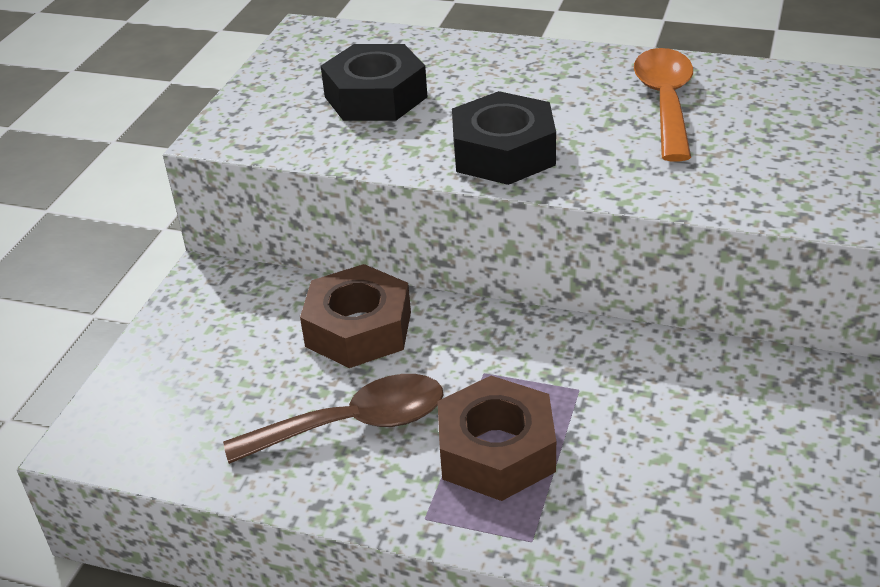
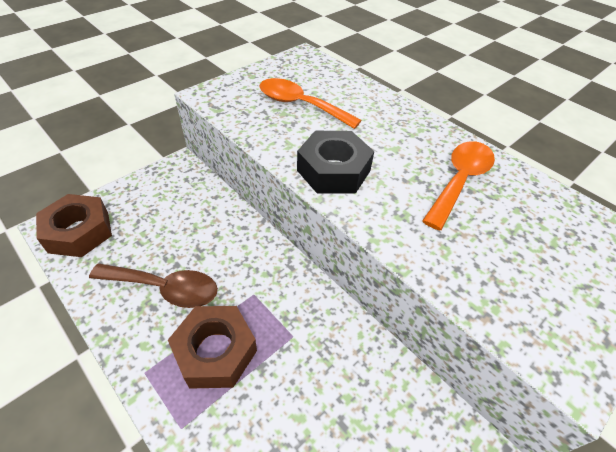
camera: 25 degrees right, 10 degrees up
(358, 329) = (218, 231): brown nut -> brown nut (79, 232)
(375, 97) = (300, 105): black nut -> orange spoon

